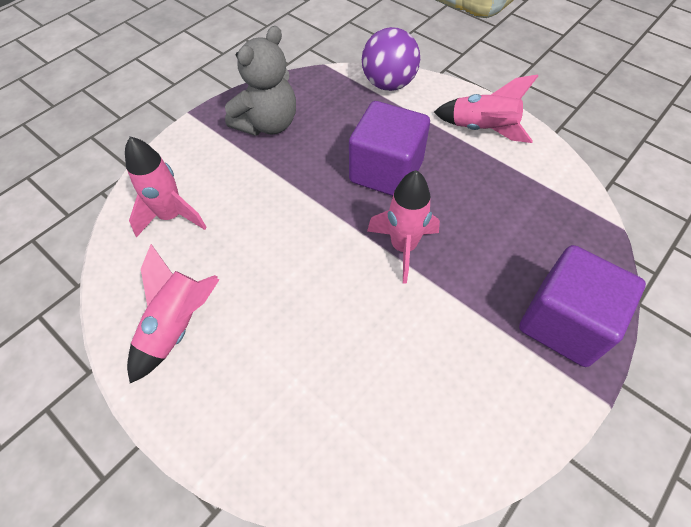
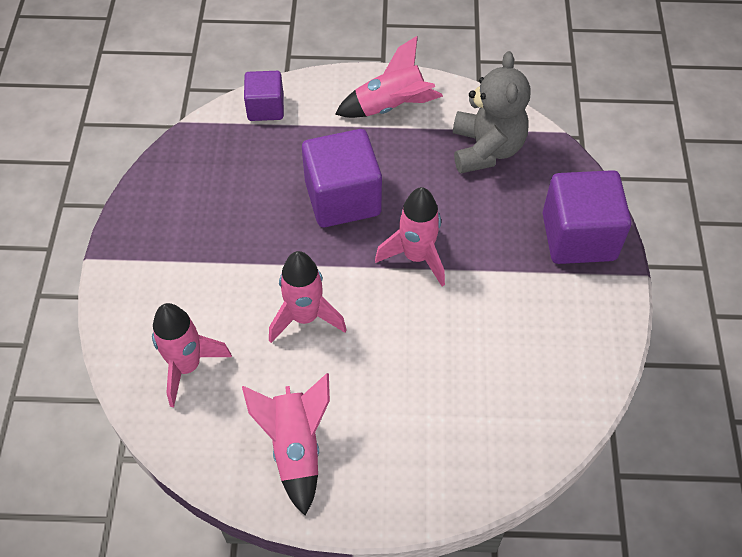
camera: 40 degrees left, 0 degrees up
(268, 124) = (186, 220): grey teddy bear -> grey teddy bear (486, 149)
(279, 236) = (305, 317): none -> pink rocket
(388, 84) = (265, 108): purple ball -> purple cube

